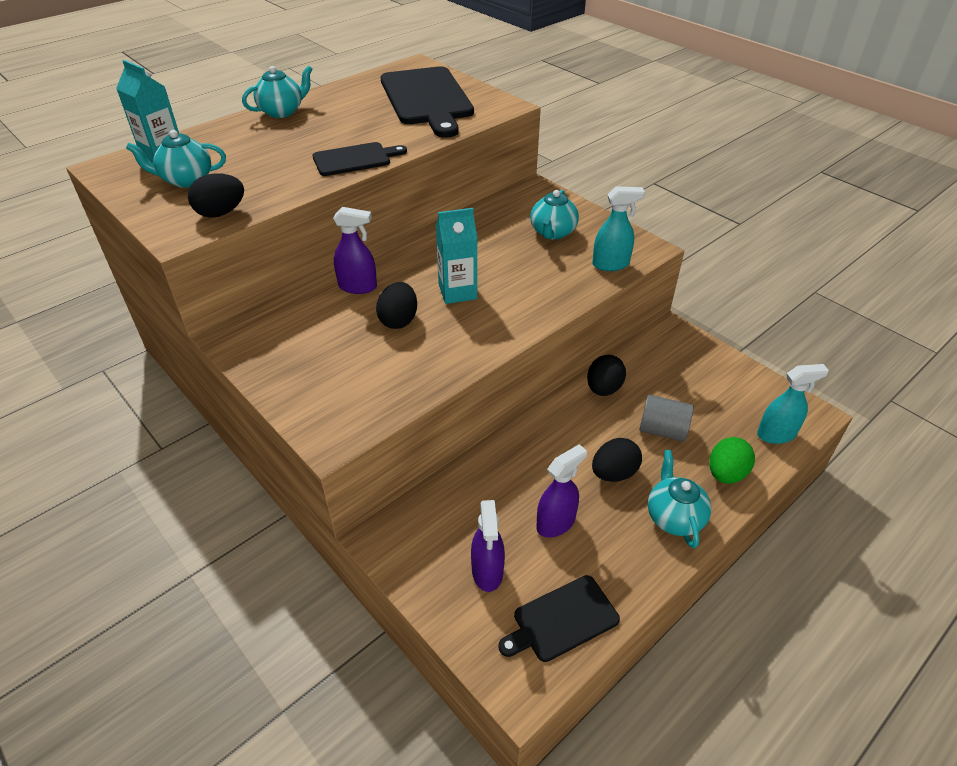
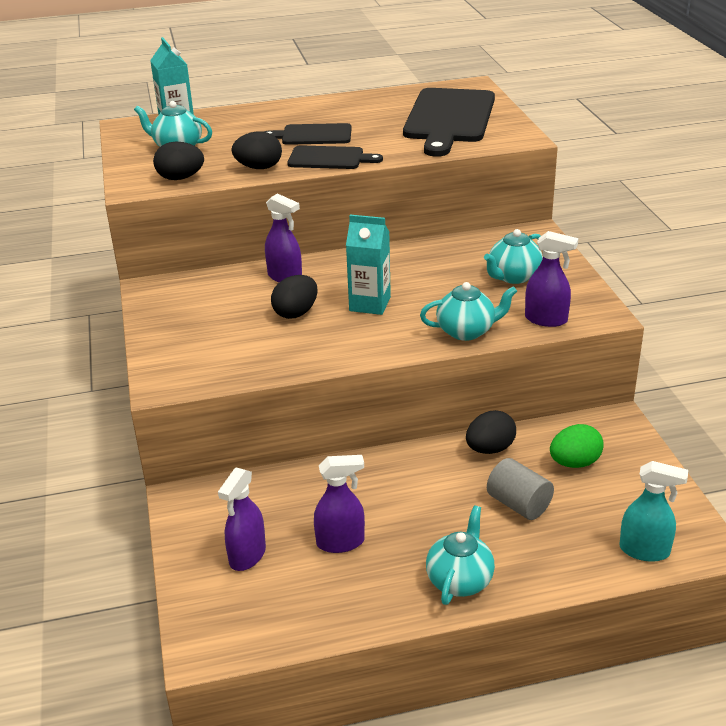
camera: 30 degrees right, 10 degrees down
(282, 112) = (305, 107): turquoise teapot -> turquoise teapot (467, 331)
(562, 619) = (280, 616): black cutting board -> black cutting board (313, 135)
(611, 264) = (546, 319): turquoise spray bottle -> purple spray bottle
(614, 473) = (433, 523): black egg -> black egg (259, 168)
(726, 473) = (551, 564): green egg -> green egg (574, 463)

